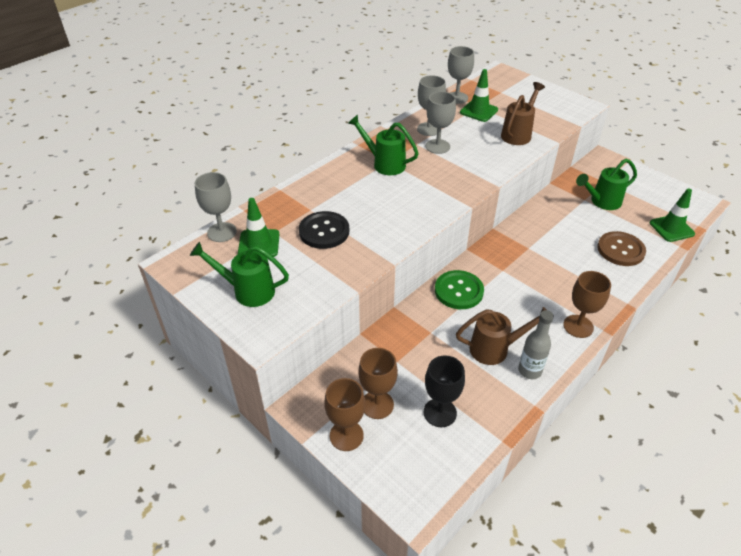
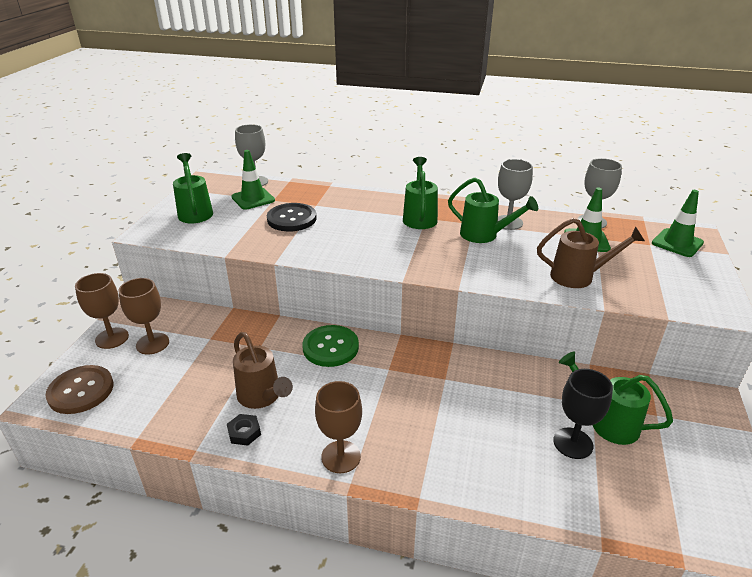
camera: 60 degrees right, 10 degrees down
(437, 146) = (484, 235): grey goblet -> green watering can
(440, 412) = (158, 384): black goblet -> black goblet (573, 443)
(529, 371) = (244, 432): grey bottle -> black nut
(620, 250) = (522, 466): brown button -> brown button (81, 391)
(671, 228) = (634, 517): green traffic cone -> green traffic cone (677, 243)

